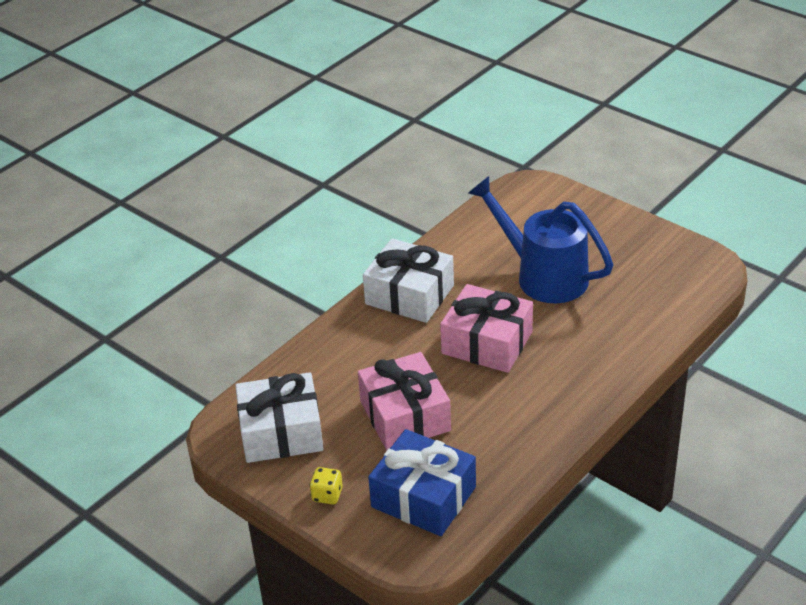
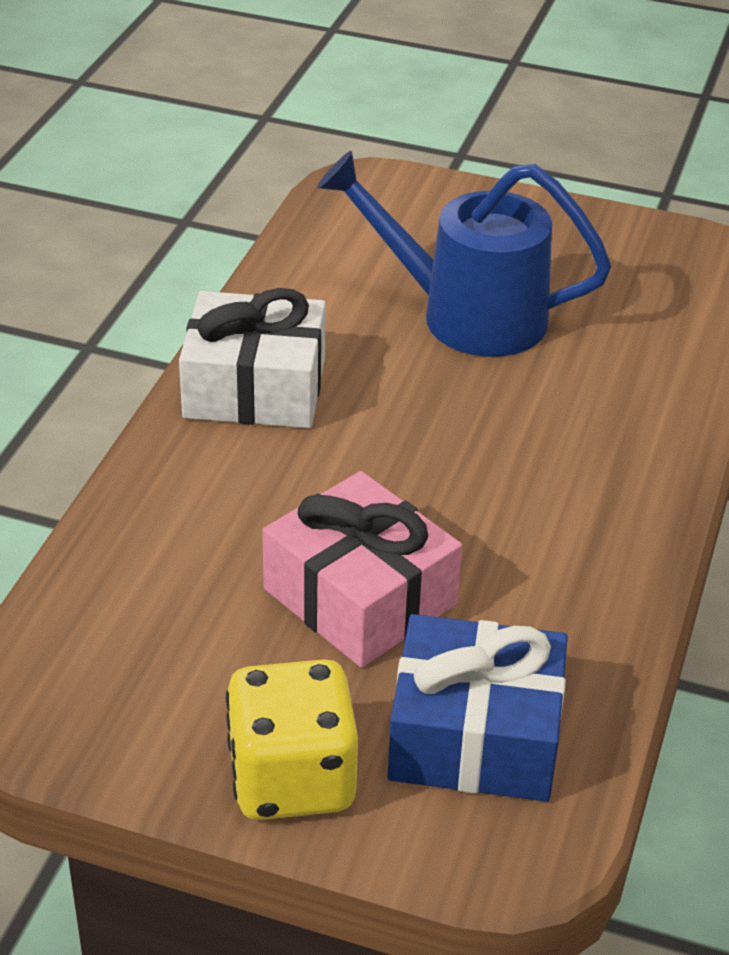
camera: 25 degrees left, 0 degrees up
(281, 432) = (140, 681): white gift -> none
(327, 495) = (292, 779): yellow dice -> yellow dice, size x2.12
(487, 343) = (434, 440): pink gift -> none

